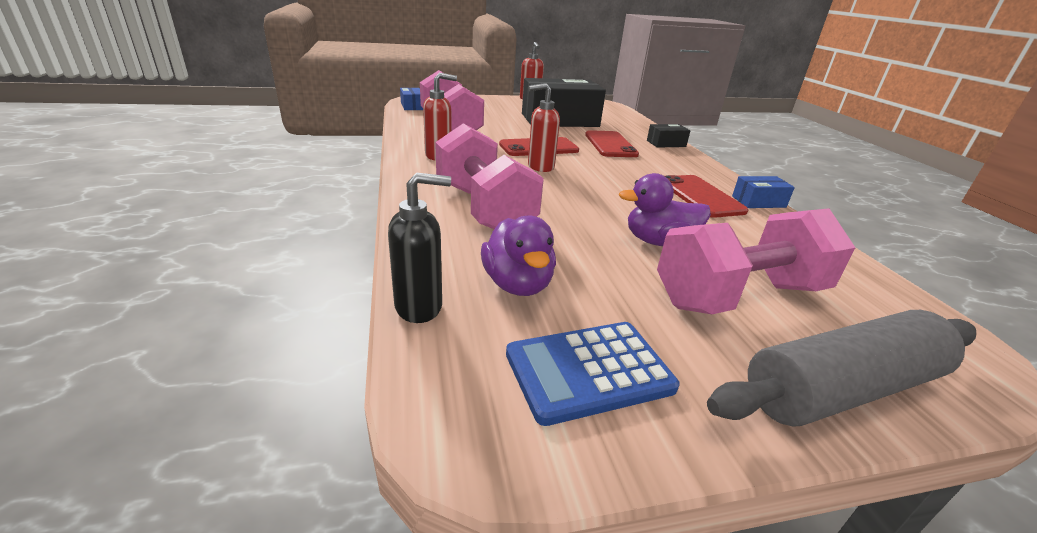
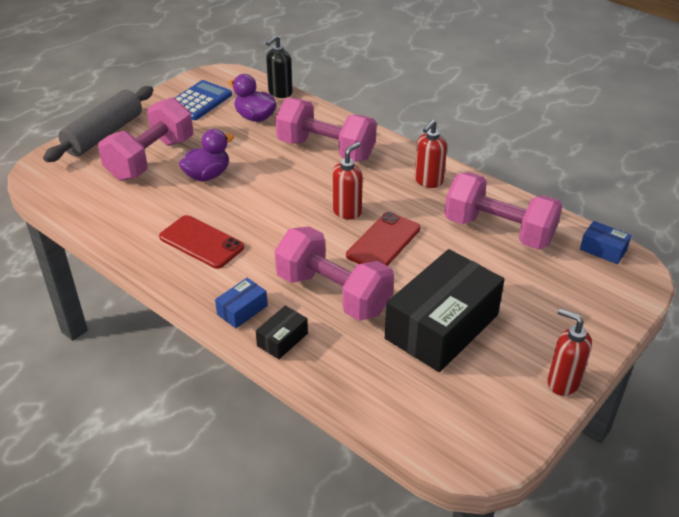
camera: 145 degrees right, 10 degrees up
(610, 145) = (333, 293): red phone -> pink dumbbell
(758, 202) = (152, 261): blue box -> blue box (242, 310)

